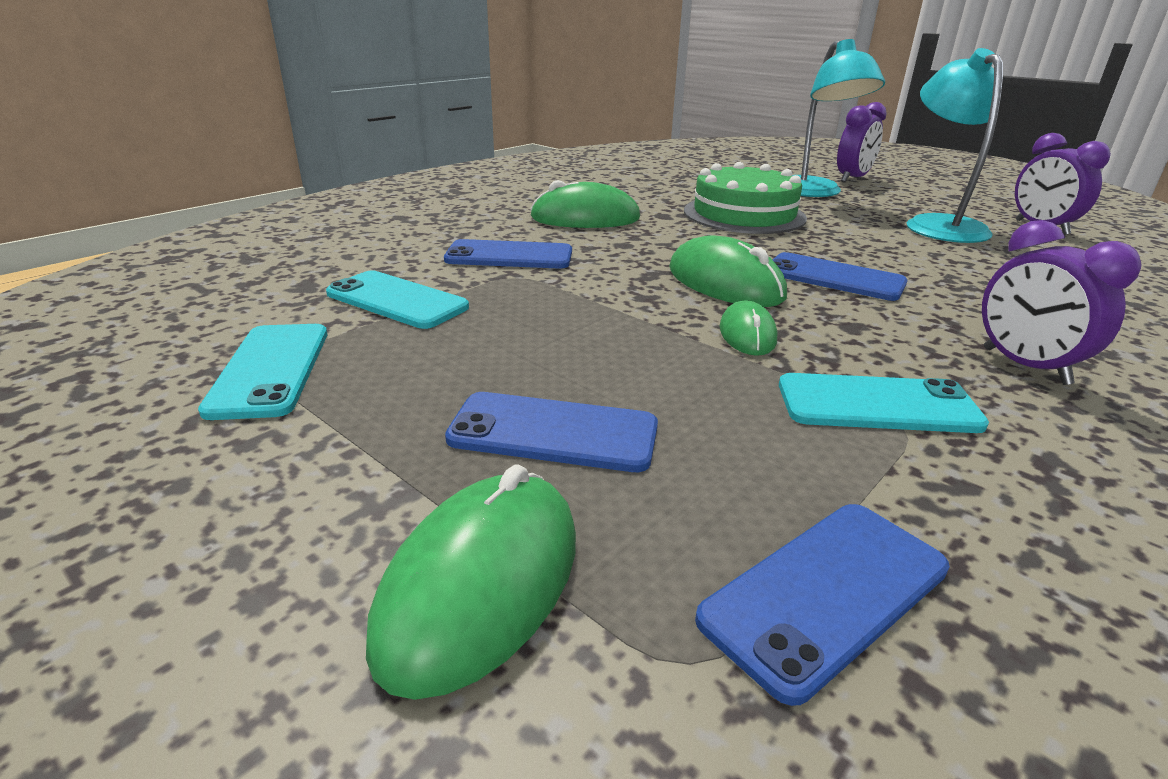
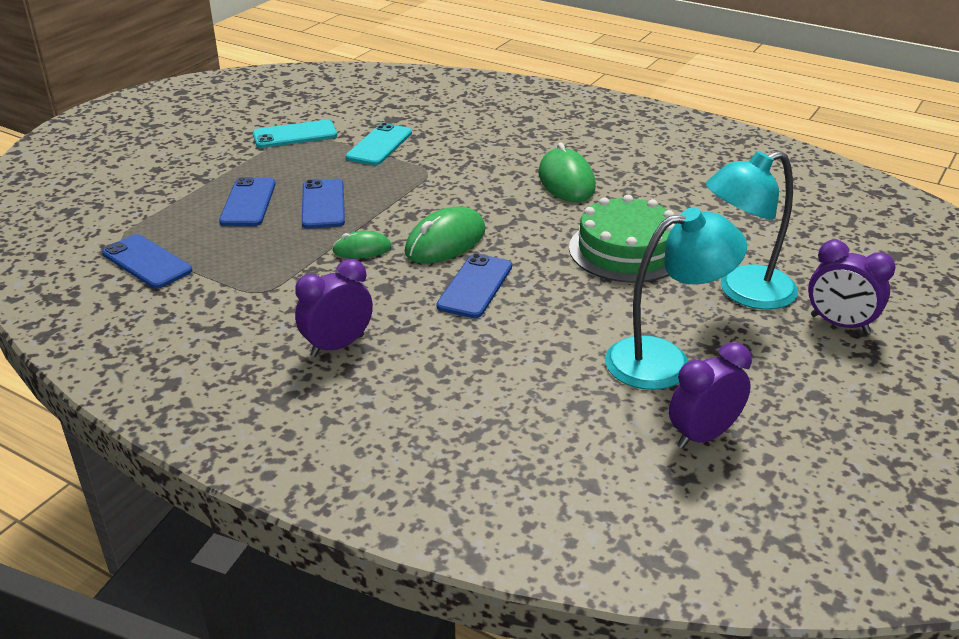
camera: 80 degrees right, 5 degrees up
(481, 584) = (157, 201): green mouse -> none
(509, 256) = (464, 164): blue phone -> blue phone (323, 204)
(877, 404) = (282, 286): turquoise phone -> none

